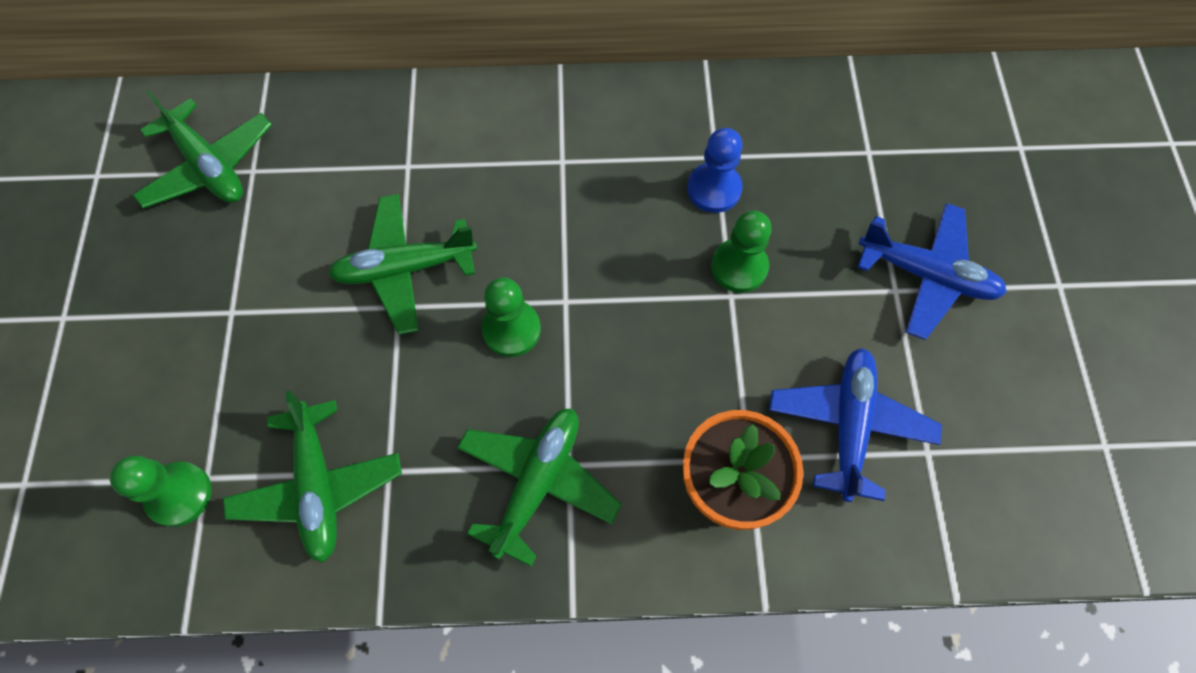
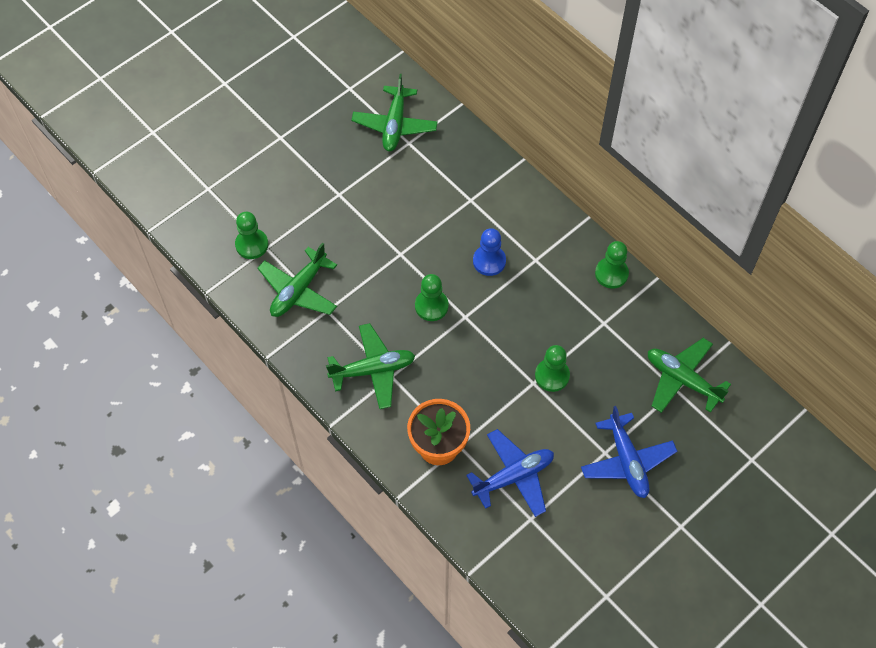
camera: 50 degrees right, 5 degrees down
(405, 269) = (420, 241): green plane -> green plane (682, 380)
(657, 99) = (611, 274): none -> green pawn
(714, 189) = (584, 335): blue pawn -> blue pawn (489, 261)

